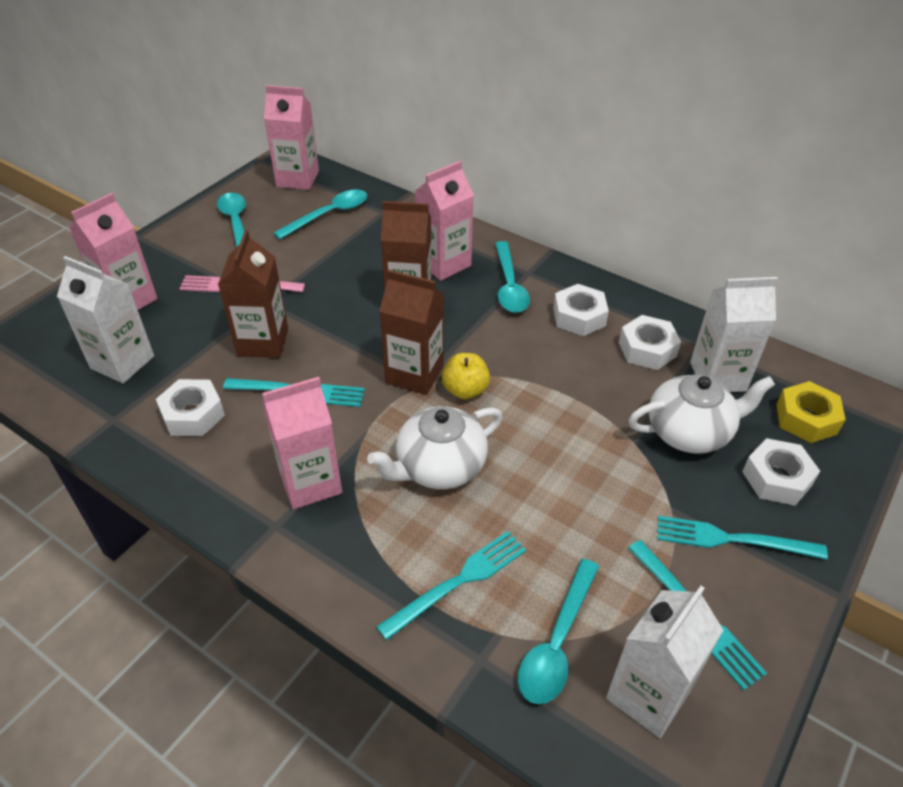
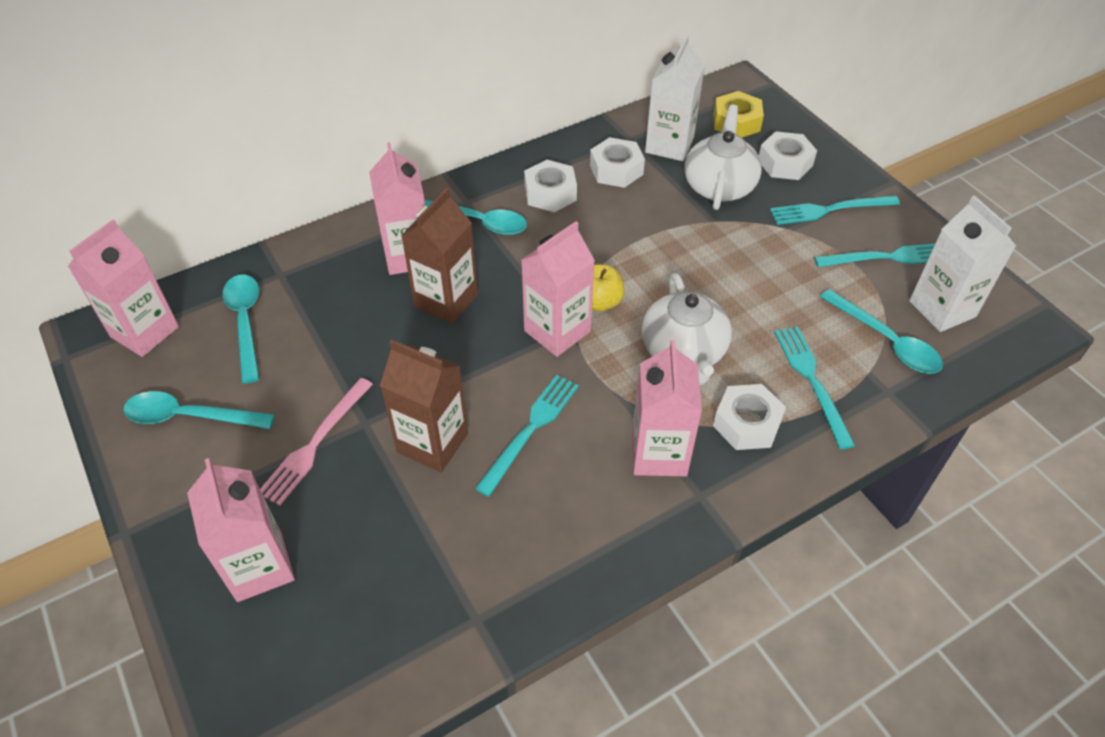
camera: 65 degrees left, 5 degrees up
(122, 362) = (380, 593): white carton -> none
(193, 414) = (512, 535): white nut -> white nut (747, 423)
(414, 374) = (557, 331): brown carton -> pink carton
(733, 539) = (830, 210): turquoise fork -> turquoise fork turned 45 degrees clockwise

